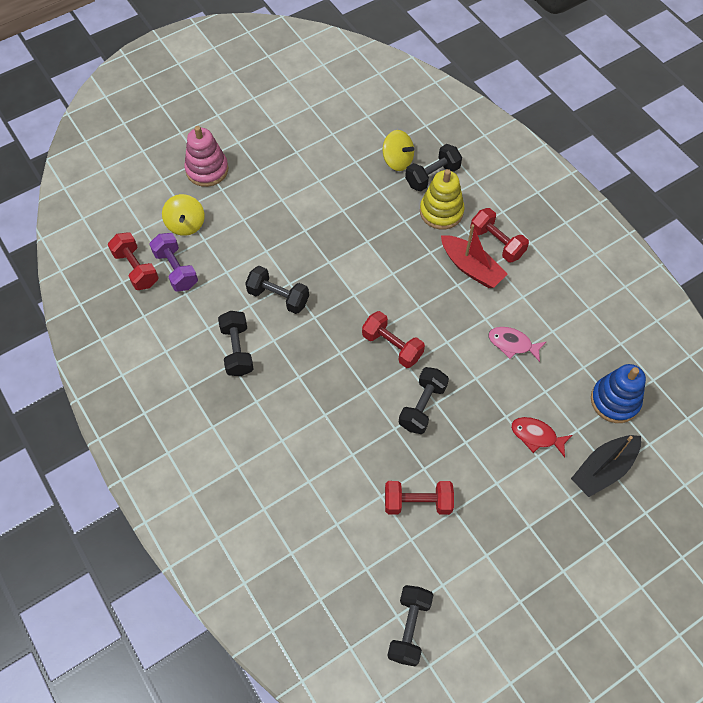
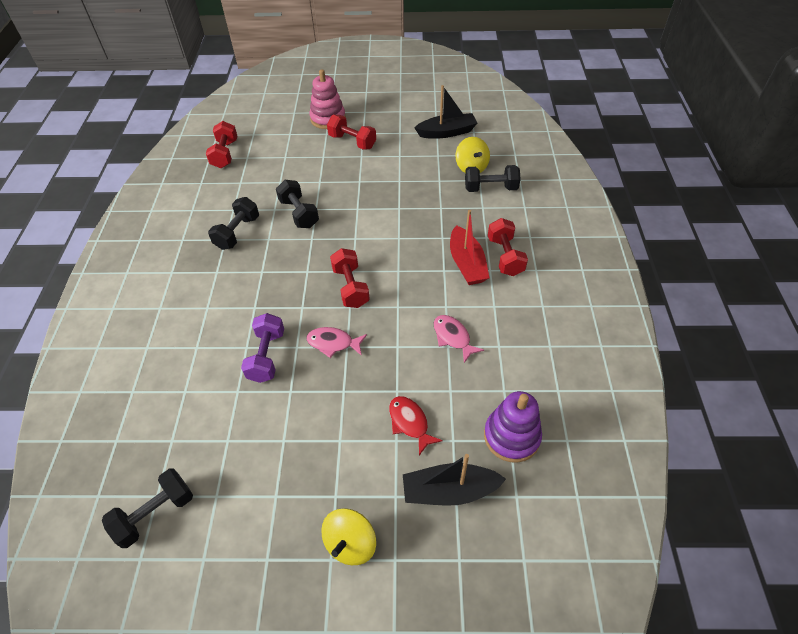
camera: 35 degrees right, 10 degrees down
(176, 269) = (249, 166): purple dumbbell -> purple dumbbell (266, 356)
(186, 224) = (282, 143): yellow spinning top -> yellow spinning top (350, 543)
(342, 129) = (446, 132): none -> black boat
(417, 502) = (260, 414): red dumbbell -> red dumbbell (352, 142)
(422, 406) = (333, 343): black dumbbell -> pink fish
(441, 212) = (476, 214): yellow stacking toy -> none
(615, 401) = (511, 436): blue stacking toy -> purple stacking toy

